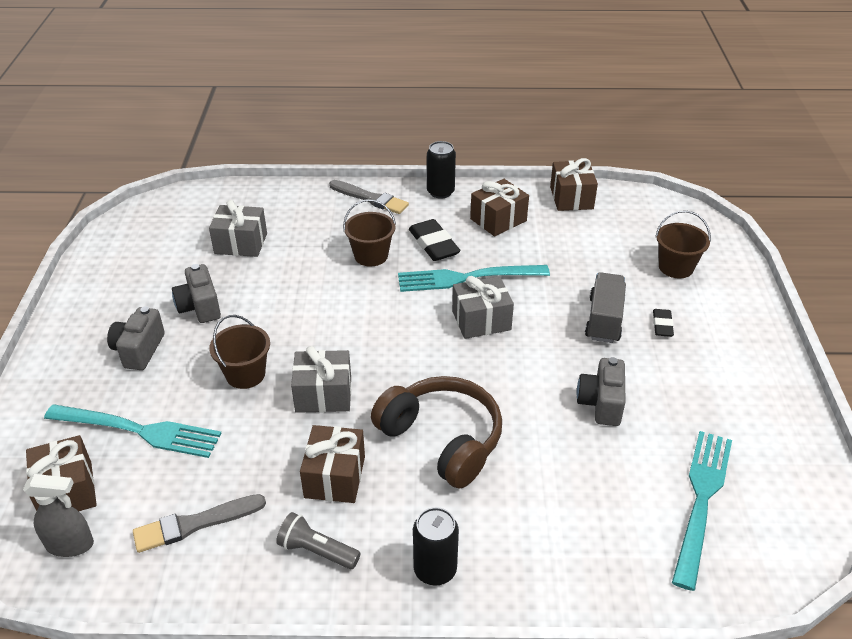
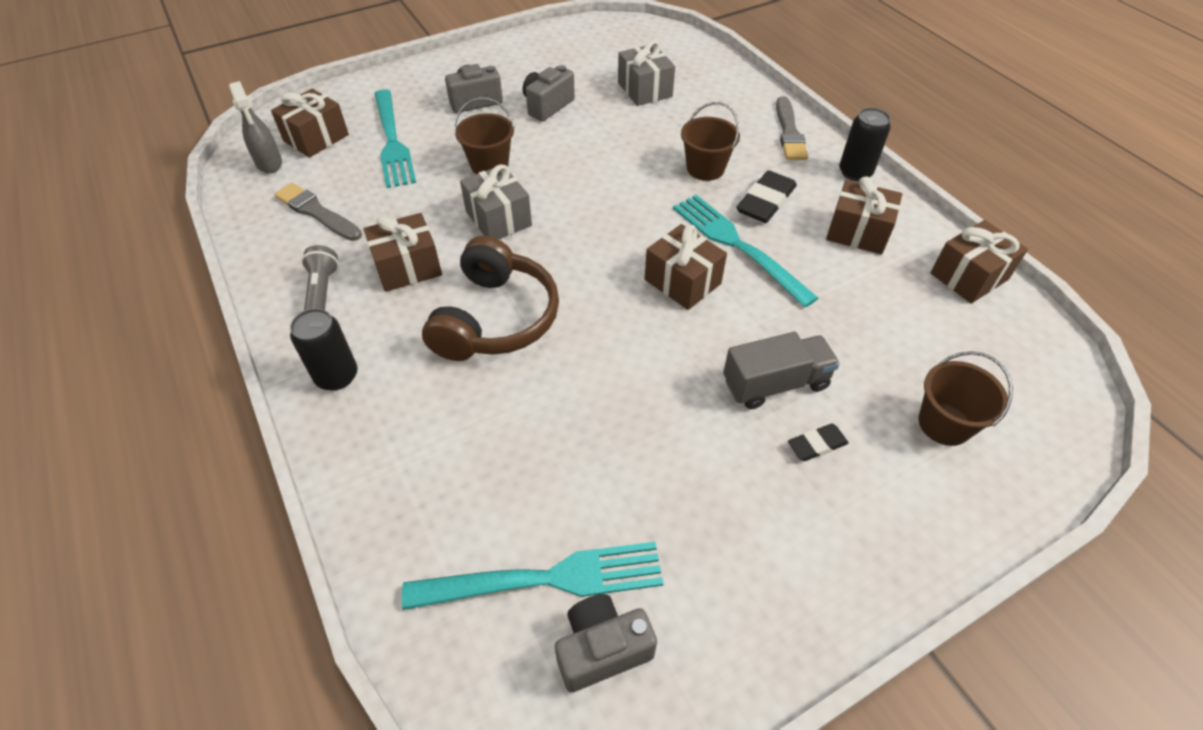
camera: 60 degrees right, 10 degrees up
(481, 320) = (682, 281): grey gift -> brown gift
(601, 403) = (634, 428): grey camera -> grey camera (602, 649)

